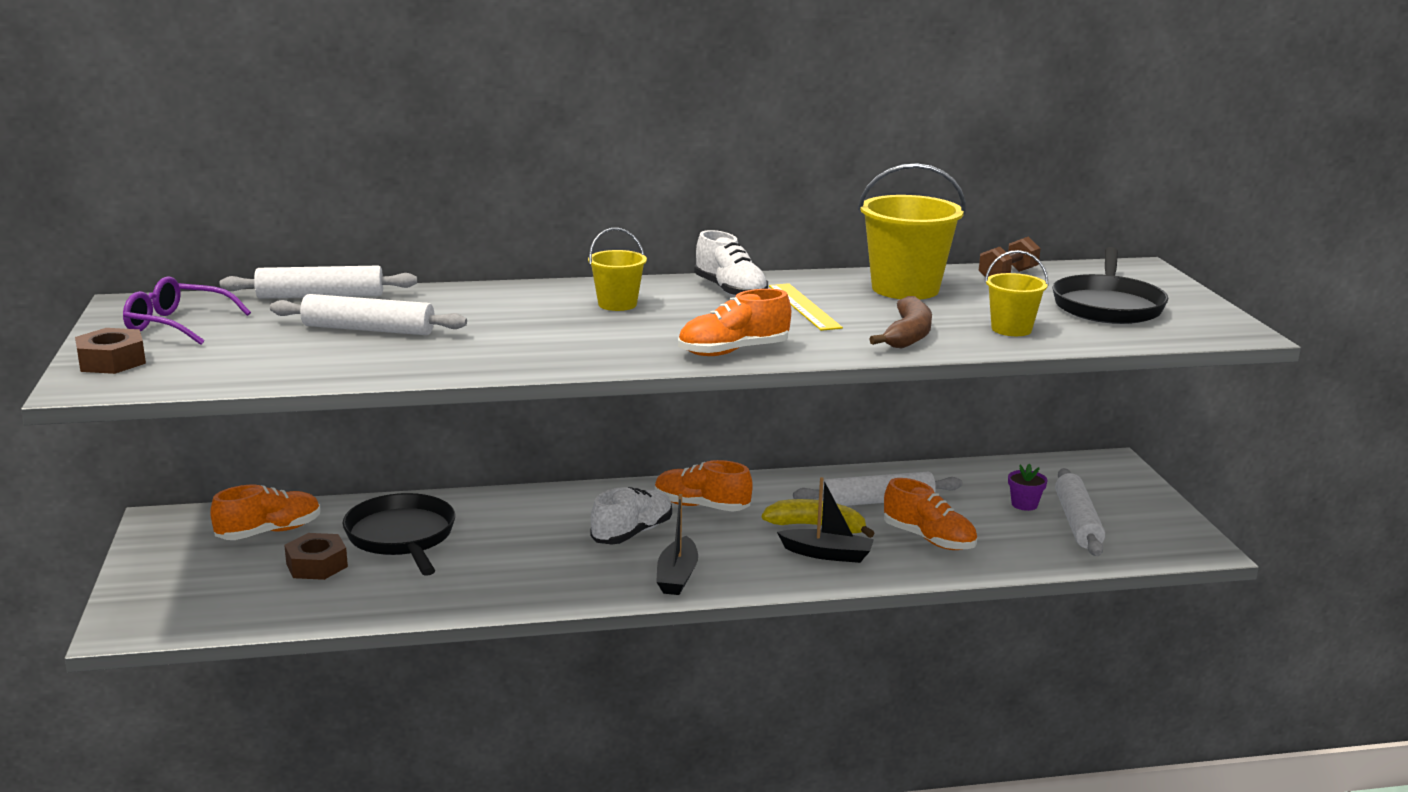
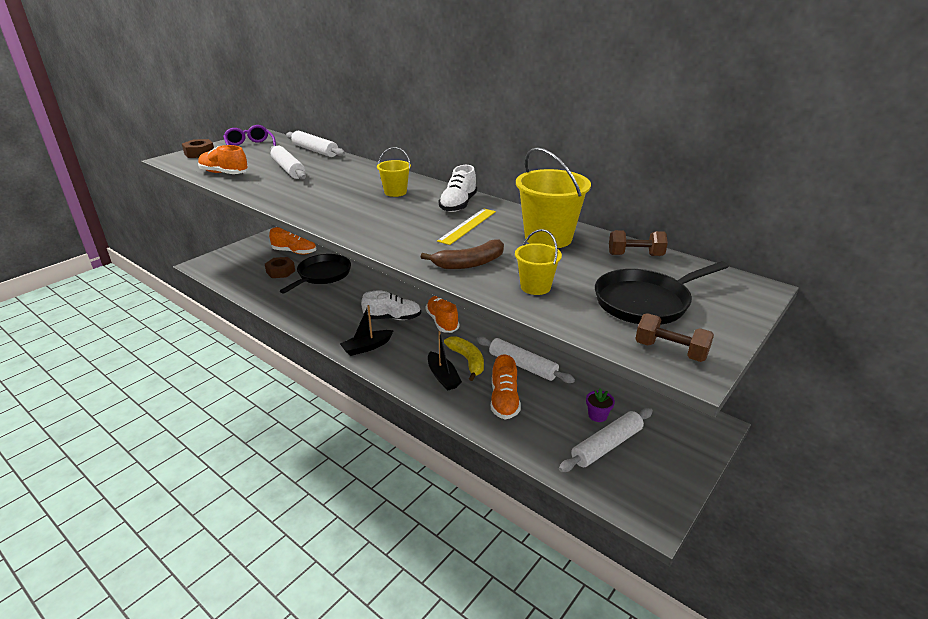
camera: 50 degrees right, 10 degrees up
(733, 351) = (369, 234): orange shoe -> orange shoe (224, 173)
(1203, 329) = (670, 351): none -> brown dumbbell

